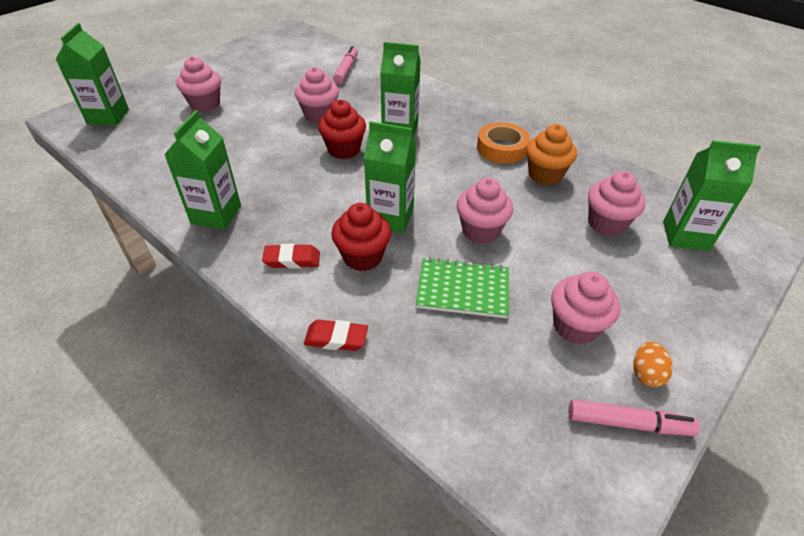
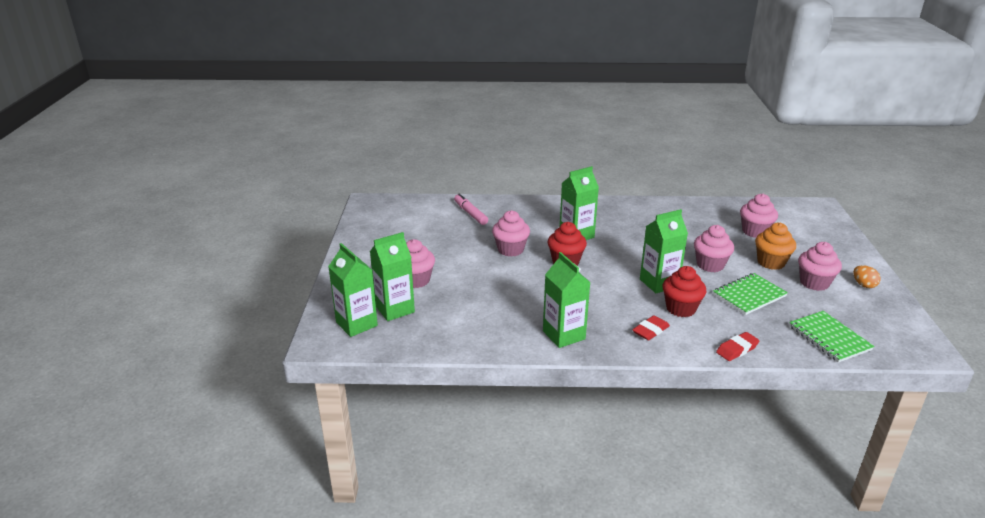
camera: 40 degrees left, 15 degrees down
(468, 405) = (829, 338): none -> green notebook
(502, 148) = (647, 218): orange tape -> none
(545, 175) = (691, 222): orange cupcake -> orange cupcake (771, 262)
(628, 423) = (885, 306): pink marker -> none
(685, 236) = (791, 220): green carton -> green carton (395, 309)

